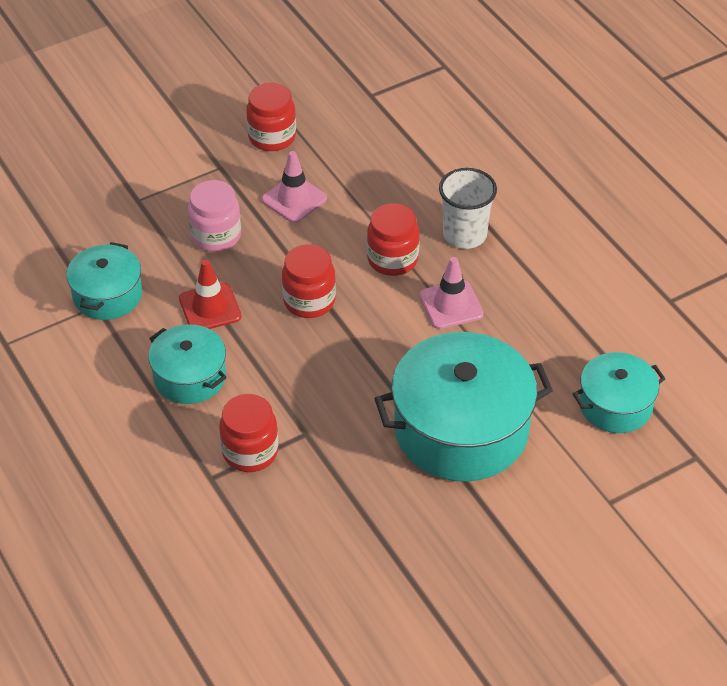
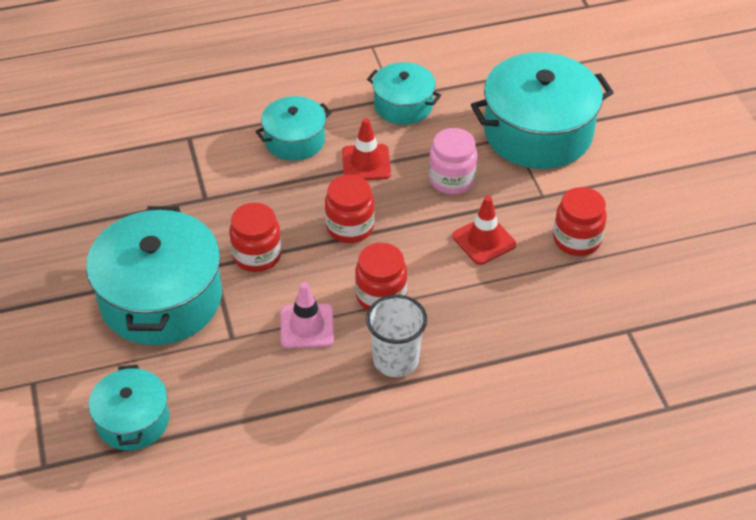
camera: 105 degrees right, 0 degrees up
(126, 182) = (538, 132): none -> turquoise pot
(250, 452) = (202, 163): red jar -> red jar (257, 255)
(294, 199) = (484, 240): pink traffic cone -> red traffic cone

